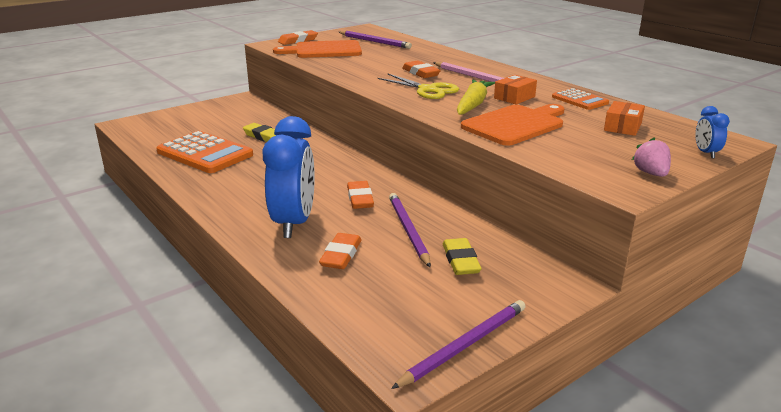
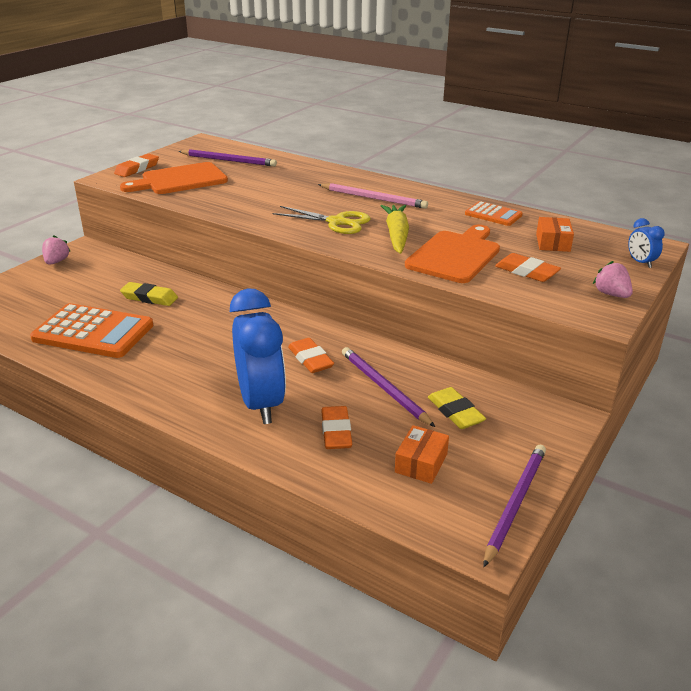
camera: 20 degrees left, 5 degrees up
(215, 105) = (56, 262): none -> pink strawberry
(420, 73) = (312, 200): orange eraser -> orange eraser (526, 272)
(514, 97) = (430, 220): orange box -> orange box (421, 463)

